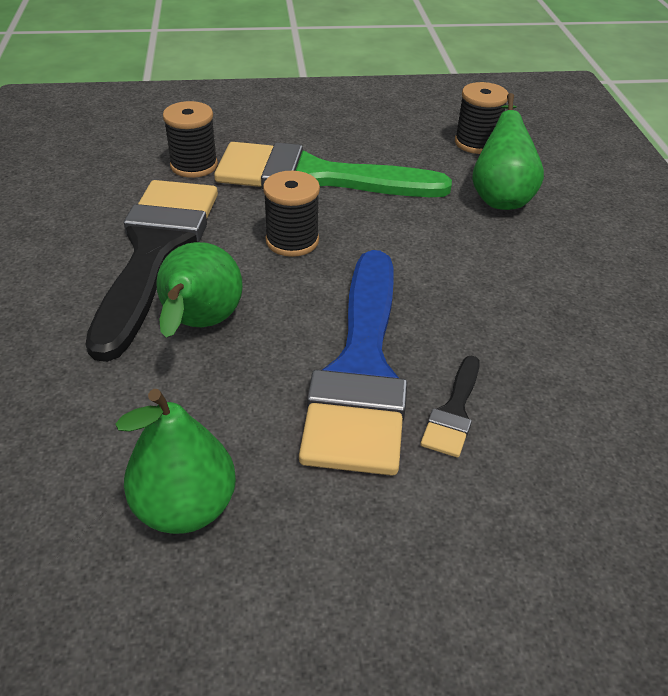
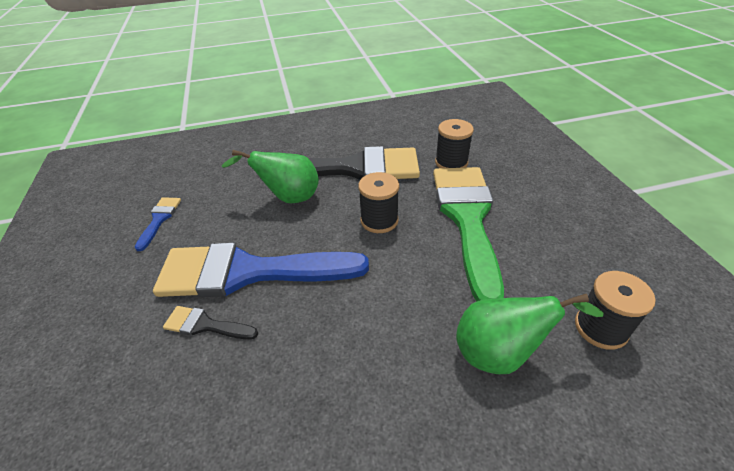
camera: 85 degrees right, 0 degrees up
(185, 507) = (159, 219): green pear -> blue brush

